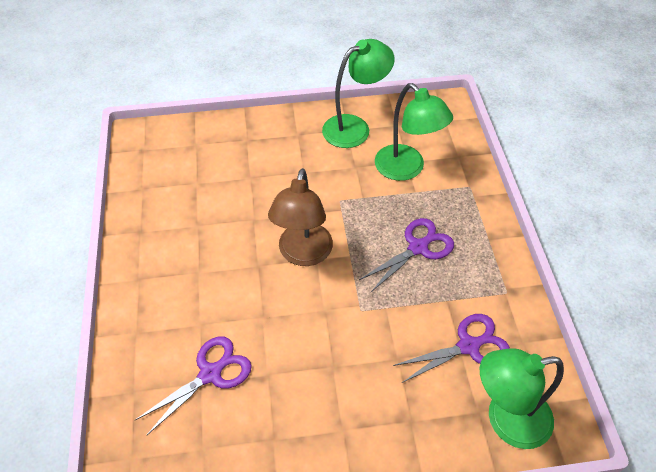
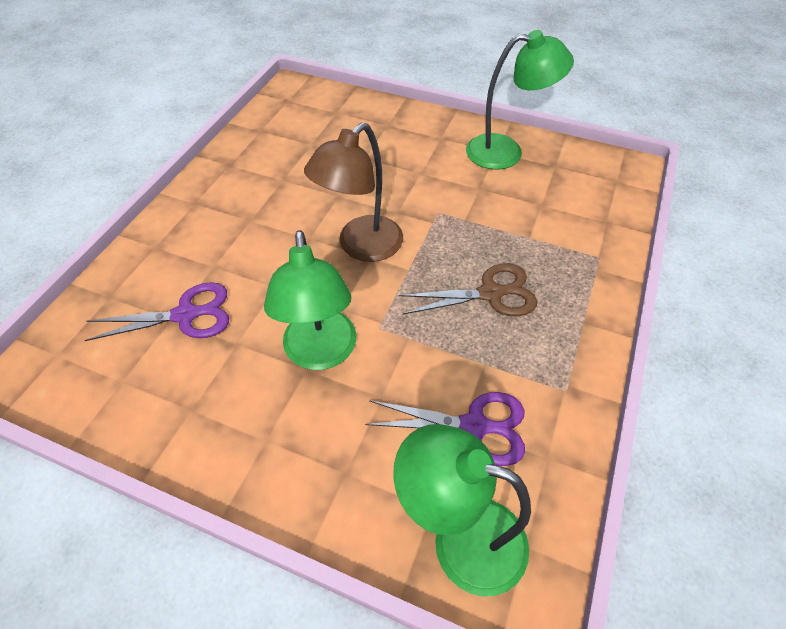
camera: 30 degrees right, 0 degrees up
(406, 169) = (535, 211): green lamp -> green lamp (321, 353)
(418, 247) = (491, 294): purple scissors -> brown scissors

